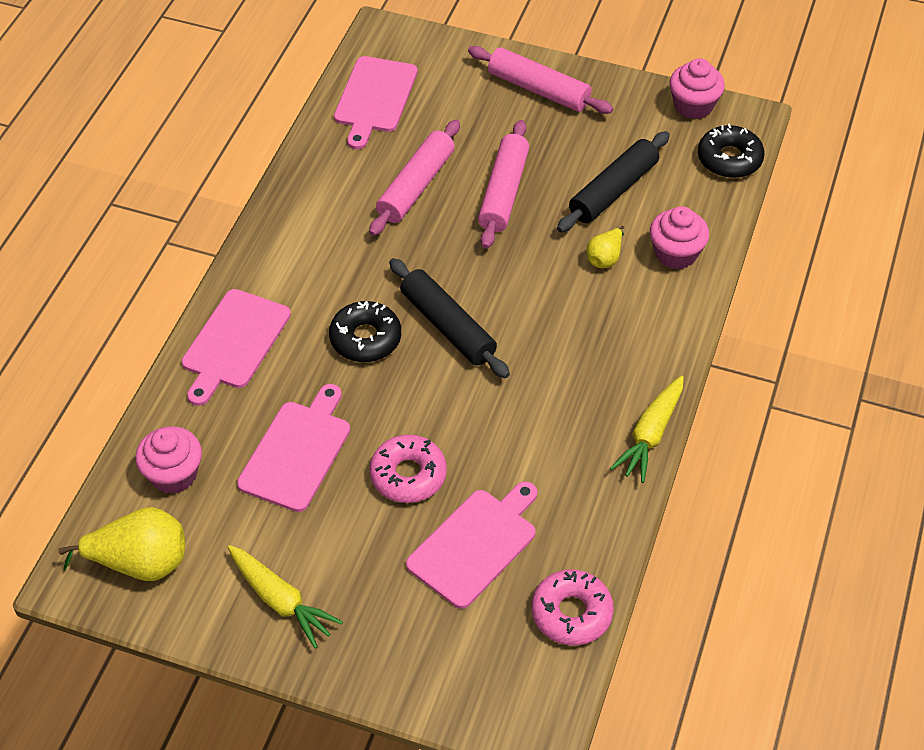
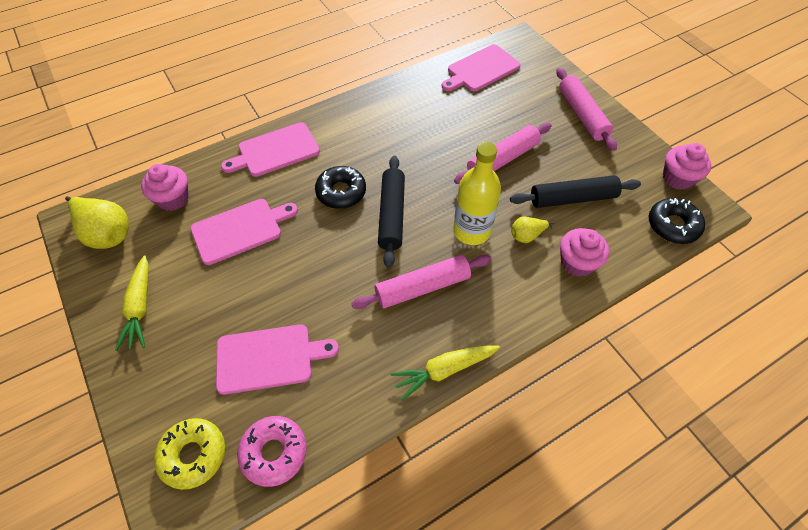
camera: 40 degrees right, 5 degrees up
(408, 475) = (279, 286): pink donut -> none
(416, 186) = (455, 127): pink rolling pin -> pink rolling pin (422, 287)
(499, 672) = (193, 455): none -> yellow donut
(547, 289) = (471, 231): none -> yellow bottle

